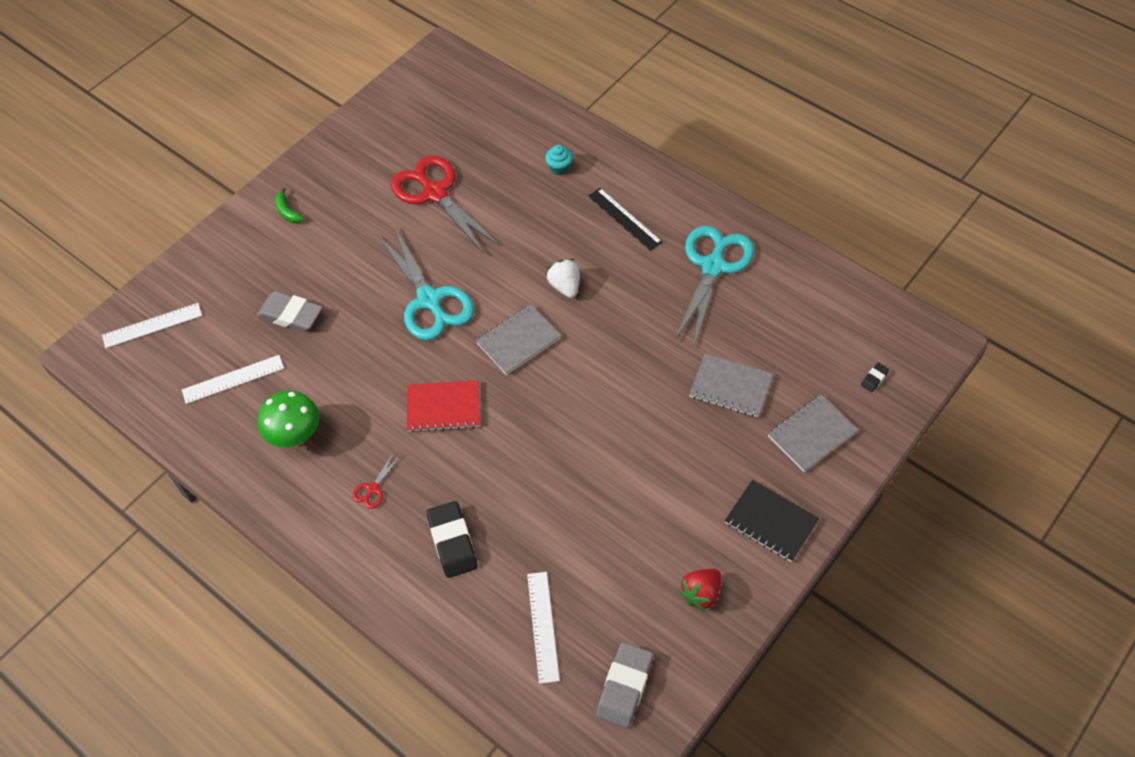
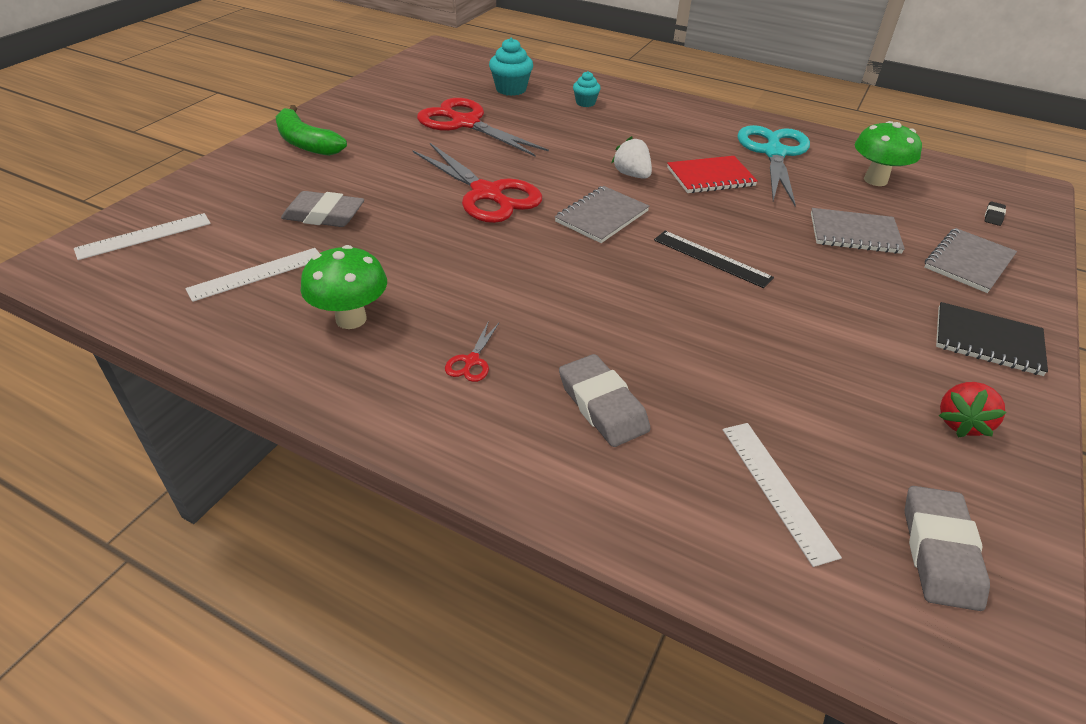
camera: 15 degrees left, 15 degrees down
(287, 212) = (306, 143): green banana -> green banana, size x1.96
(429, 300) = (487, 194): turquoise scissors -> red scissors
(443, 407) = (537, 276): red notebook -> red notebook (710, 177)
(452, 542) = (602, 405): black eraser -> grey eraser
(492, 138) = (511, 89): none -> turquoise cupcake
(624, 219) = (667, 129): black ruler -> black ruler (712, 258)
(791, 316) = (875, 180): none -> green mushroom

